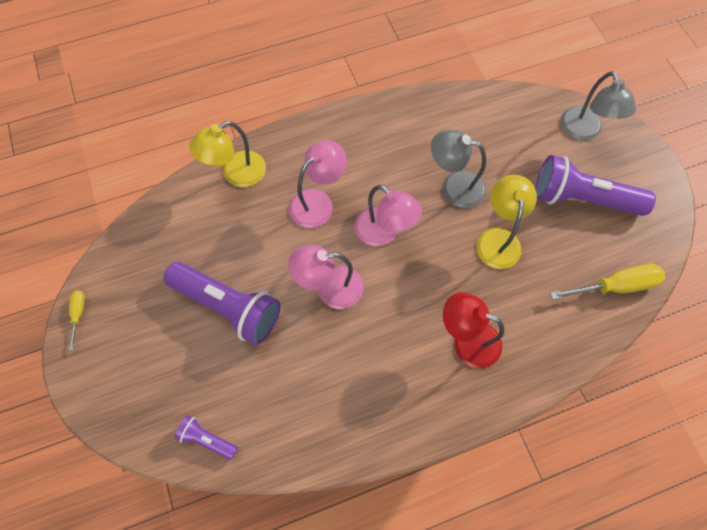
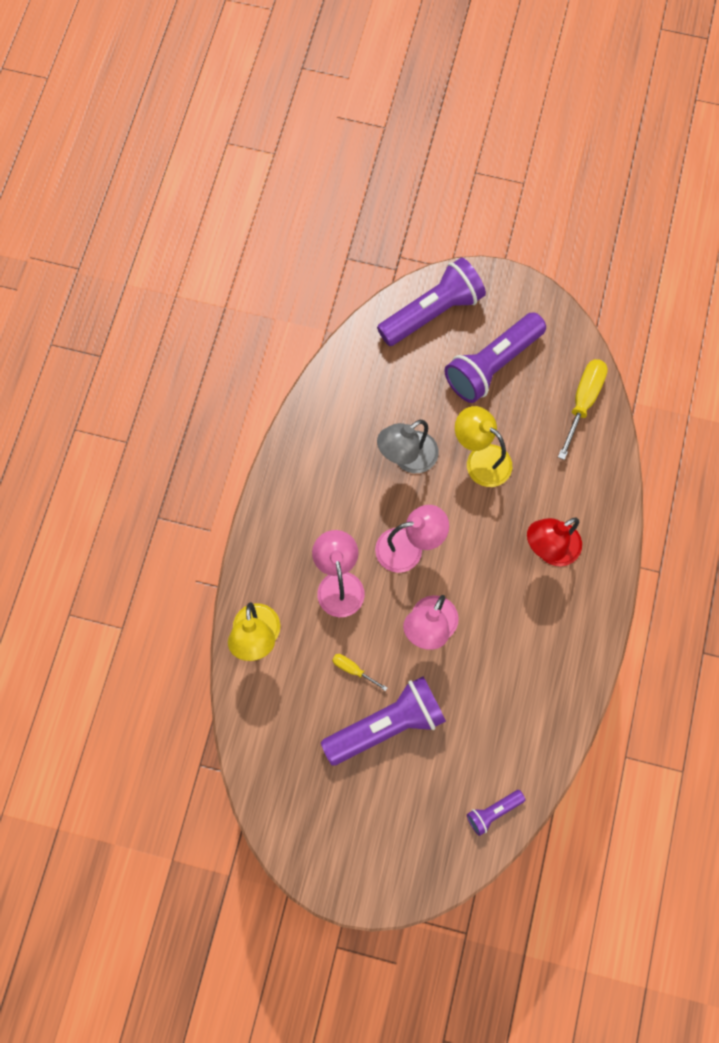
camera: 55 degrees left, 5 degrees up
(78, 314) = (302, 863): yellow screwdriver -> yellow screwdriver (353, 670)
(584, 131) = (432, 312): grey lamp -> purple flashlight

